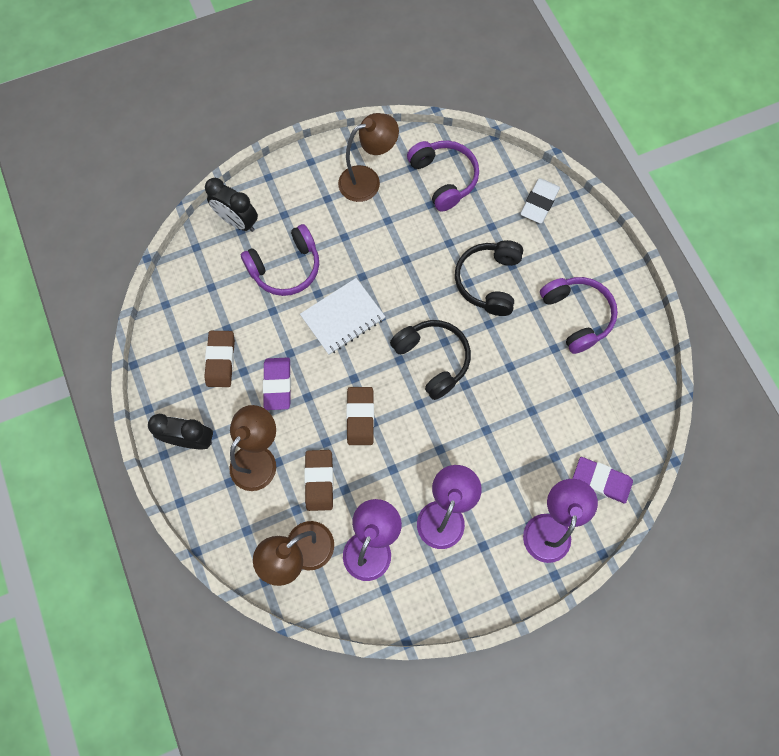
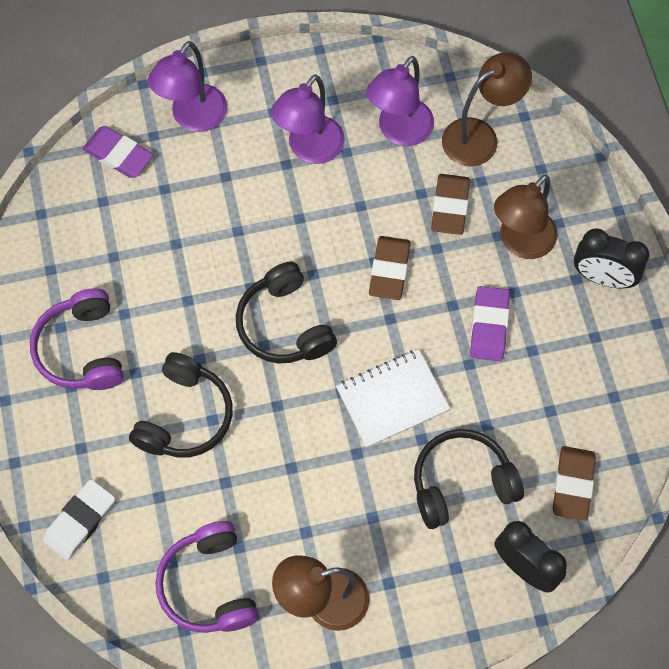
camera: 170 degrees left, 5 degrees down
(221, 360) = (560, 369): brown eraser -> brown eraser (573, 484)
(286, 268) = (461, 483): purple headphones -> black headphones

